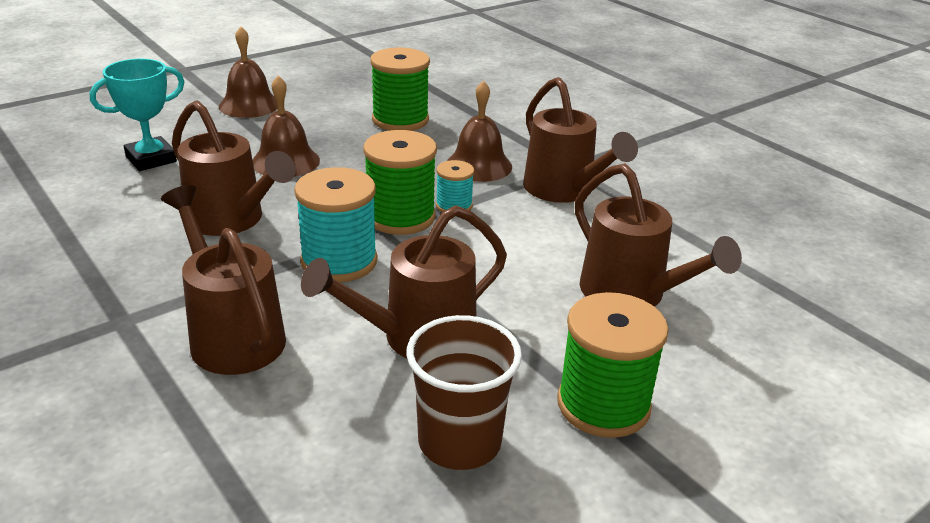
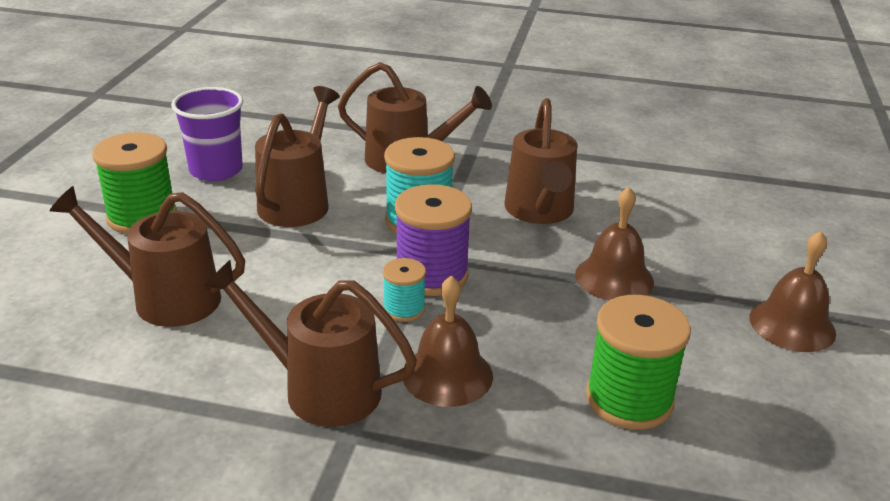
camera: 140 degrees right, 0 degrees up
(151, 159) = (702, 225): turquoise trophy -> none
(232, 220) = (540, 212): brown watering can -> brown watering can turned 90 degrees counterclockwise
(400, 217) = (431, 275): green spool -> purple spool
(459, 442) = (216, 170): brown cup -> purple cup

